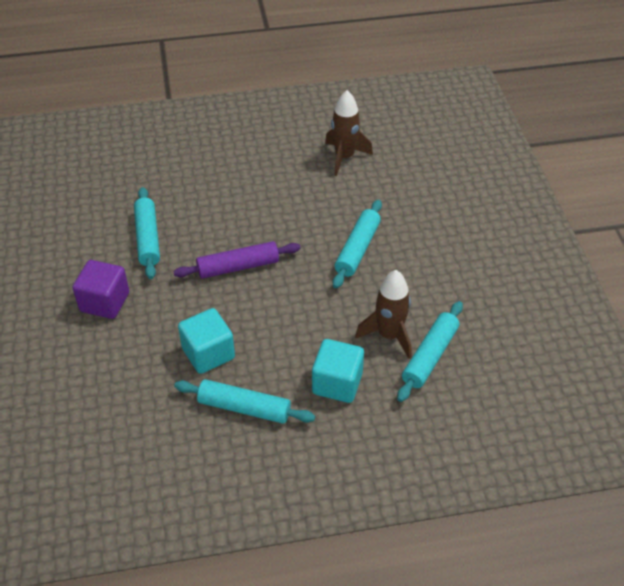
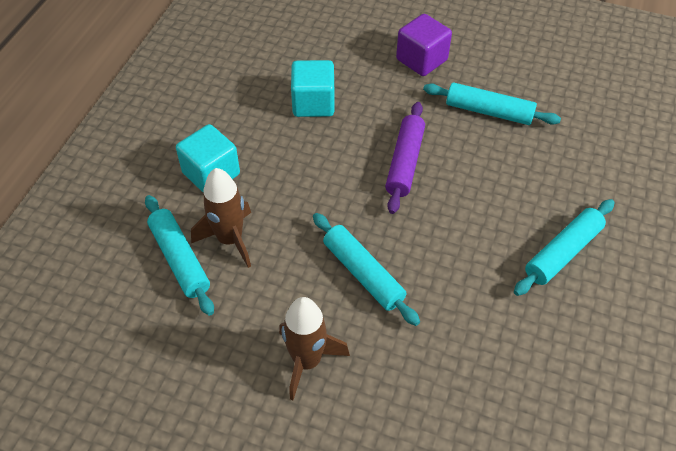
camera: 120 degrees right, 5 degrees up
(244, 408) = (239, 104): turquoise rolling pin -> turquoise rolling pin (562, 252)
(344, 157) = (533, 343): brown rocket -> brown rocket (307, 361)

